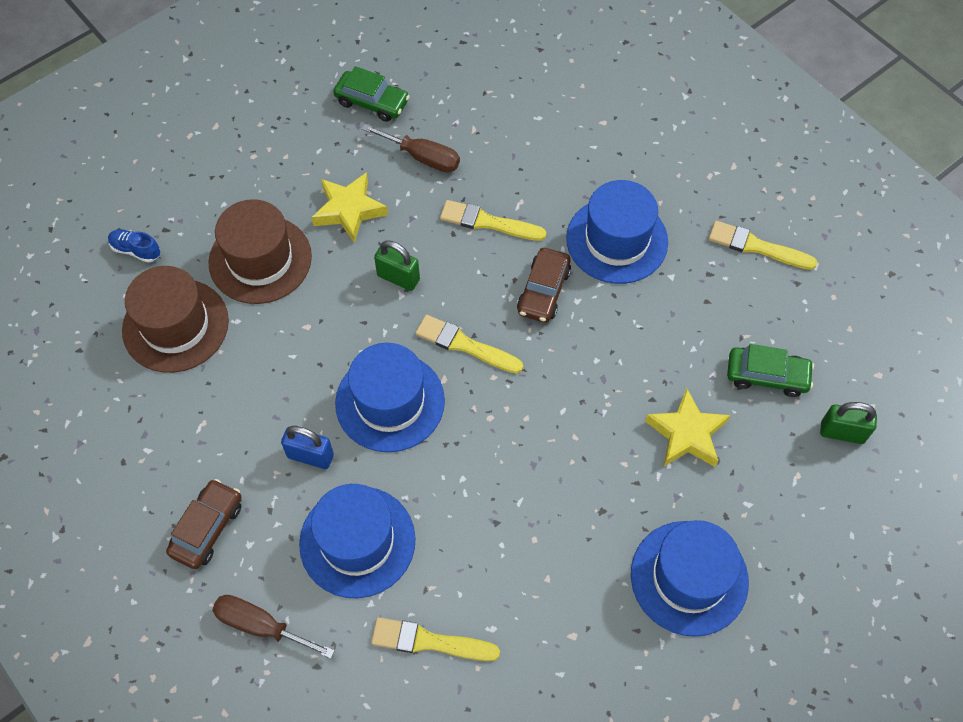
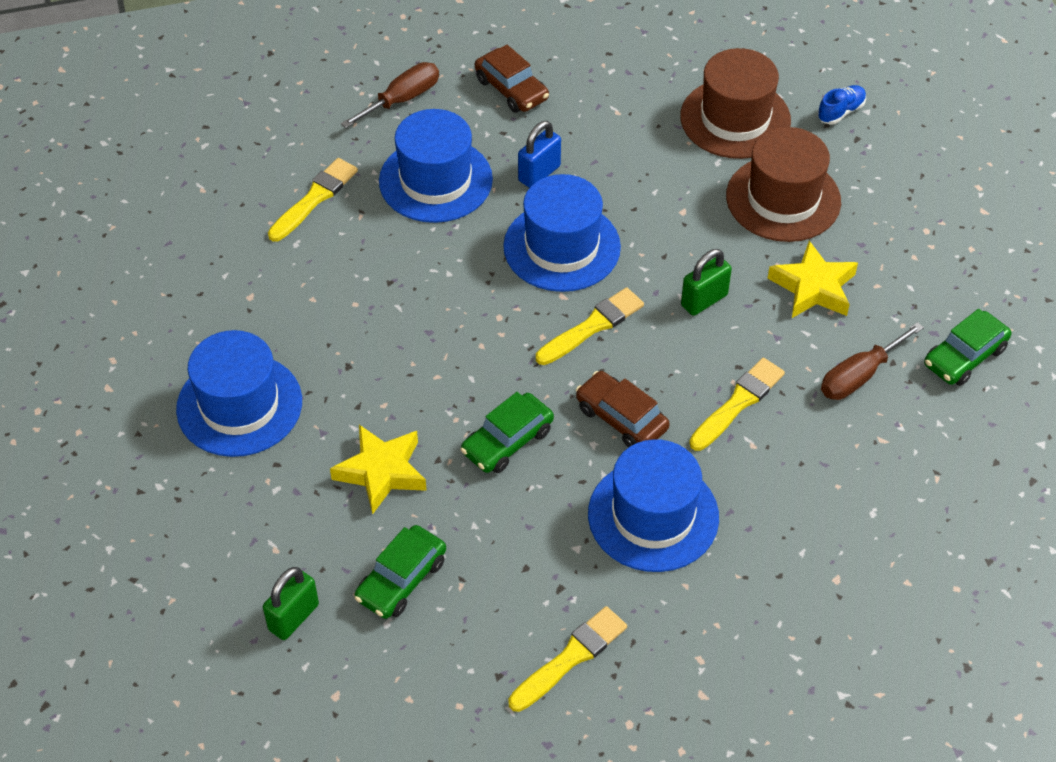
camera: 115 degrees right, 10 degrees down
(608, 358) = (507, 441): none -> green car

